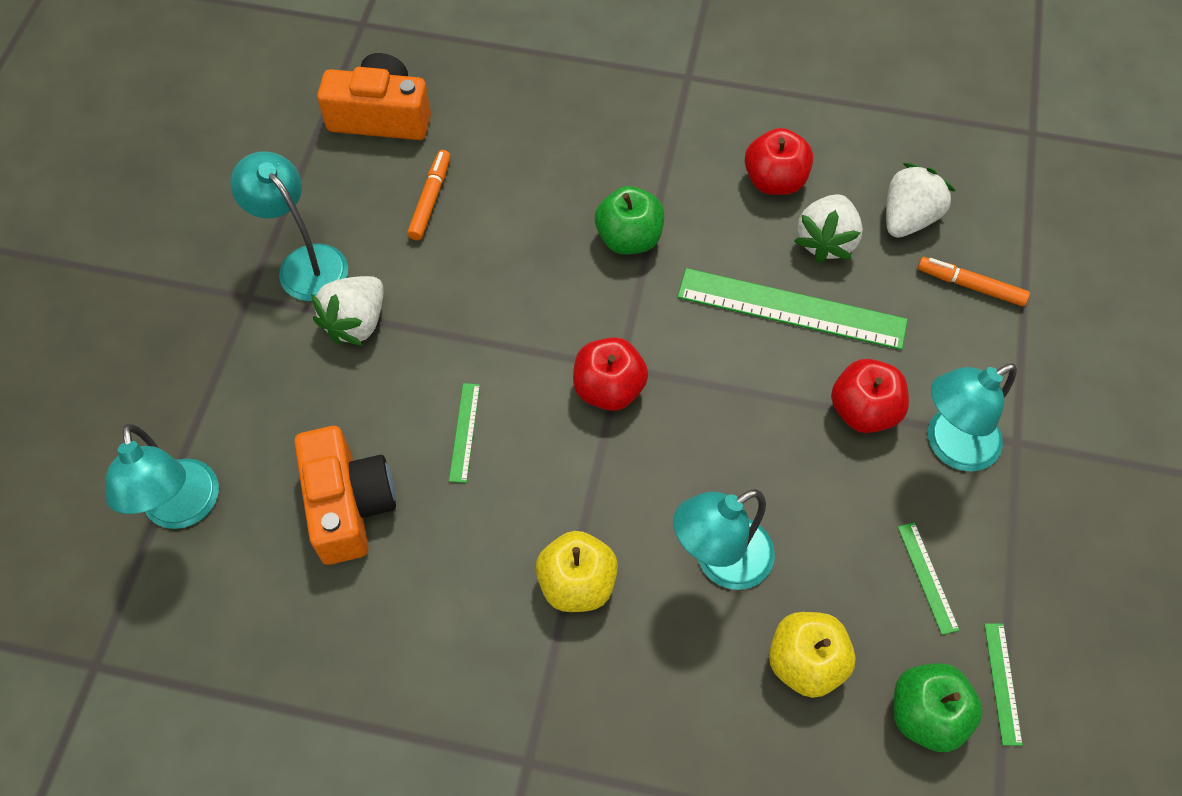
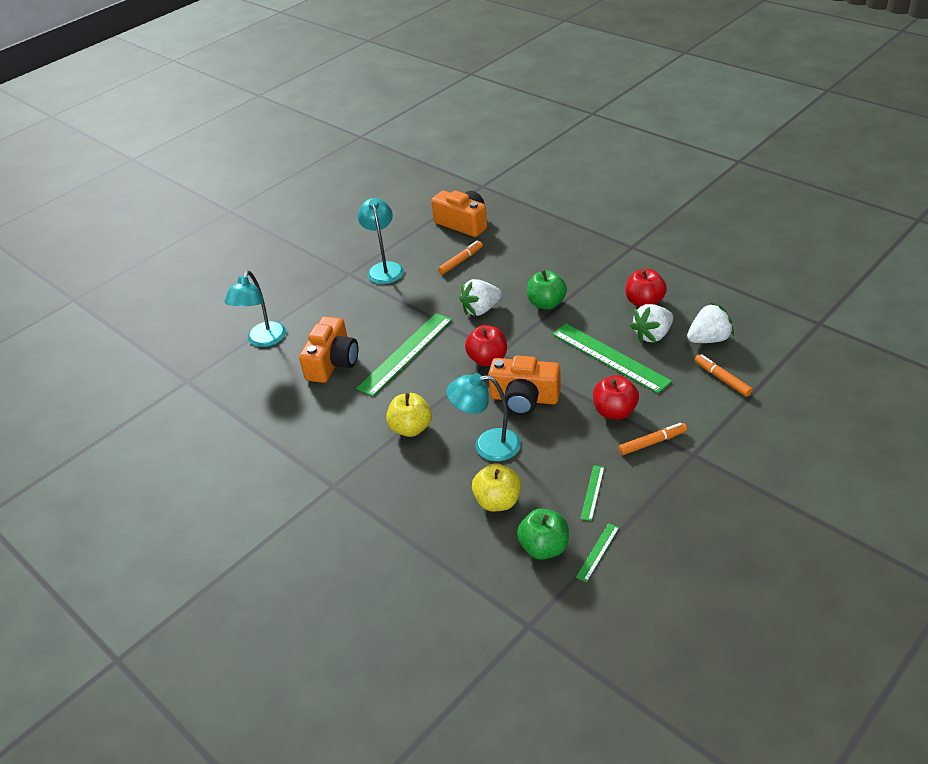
camera: 35 degrees right, 20 degrees down
(356, 322) = (390, 297): white strawberry -> white strawberry (481, 309)
(464, 432) = (405, 353): green ruler -> green ruler, size x2.19
(716, 443) = (524, 398): none -> orange camera
(950, 446) = (652, 442): turquoise lamp -> orange marker

